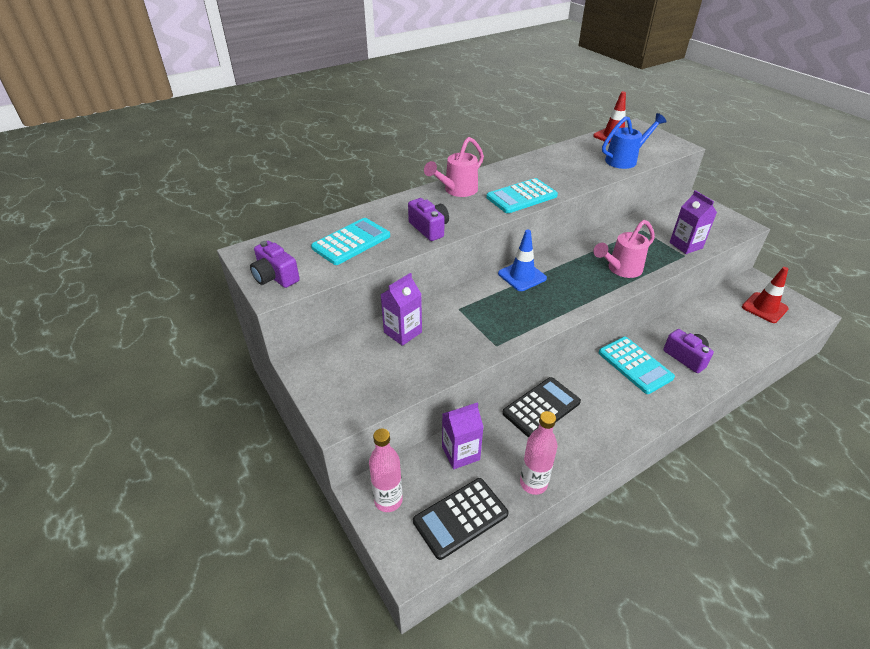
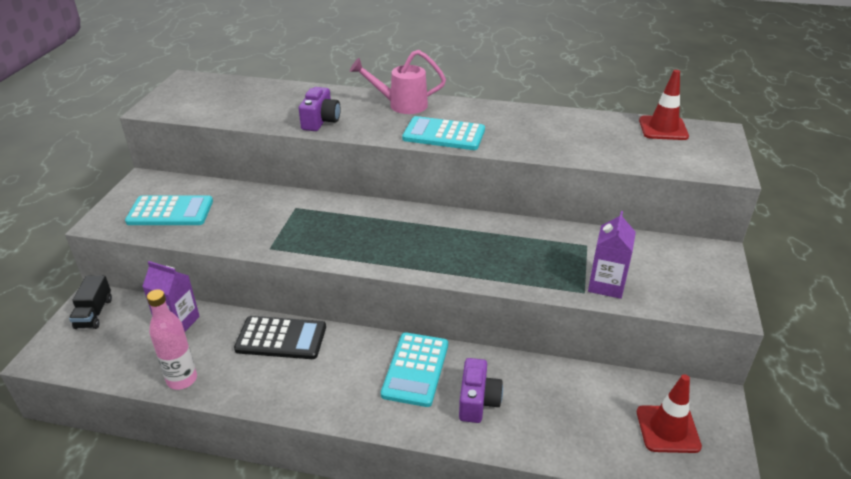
camera: 45 degrees right, 5 degrees down
(275, 277) = (170, 101): purple camera -> none
(351, 242) = (253, 103): turquoise calculator -> turquoise calculator (170, 212)
(388, 500) = (94, 313): pink bottle -> black truck
(403, 332) = (231, 199): purple carton -> none
(460, 518) = (107, 358): black calculator -> none
(522, 276) = (389, 214): blue traffic cone -> none
(620, 269) = (487, 262): pink watering can -> none
(625, 160) = (624, 153): blue watering can -> none

